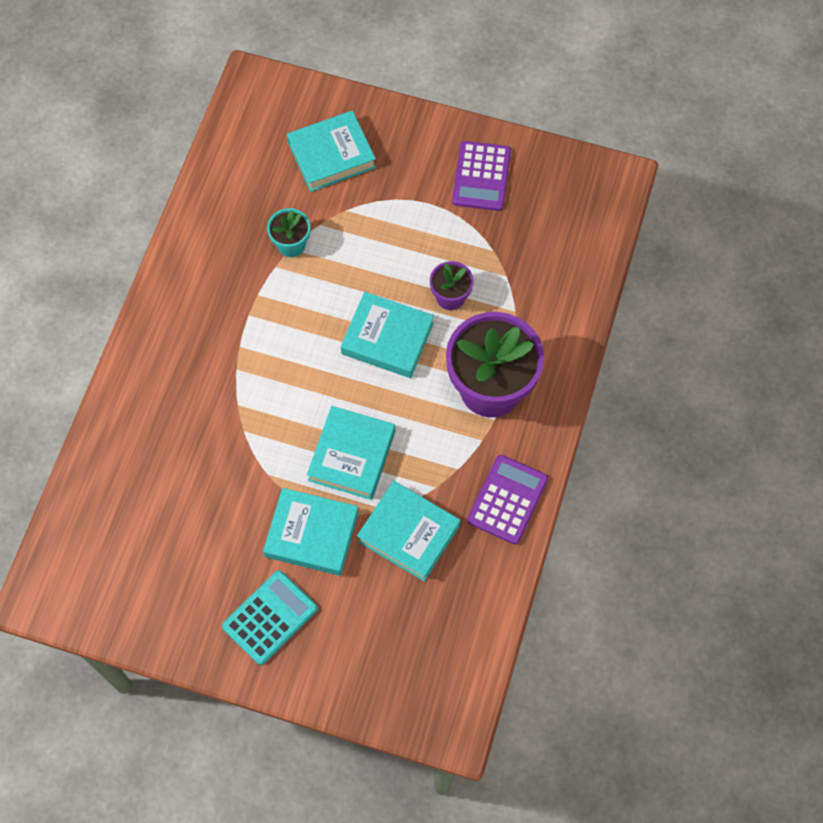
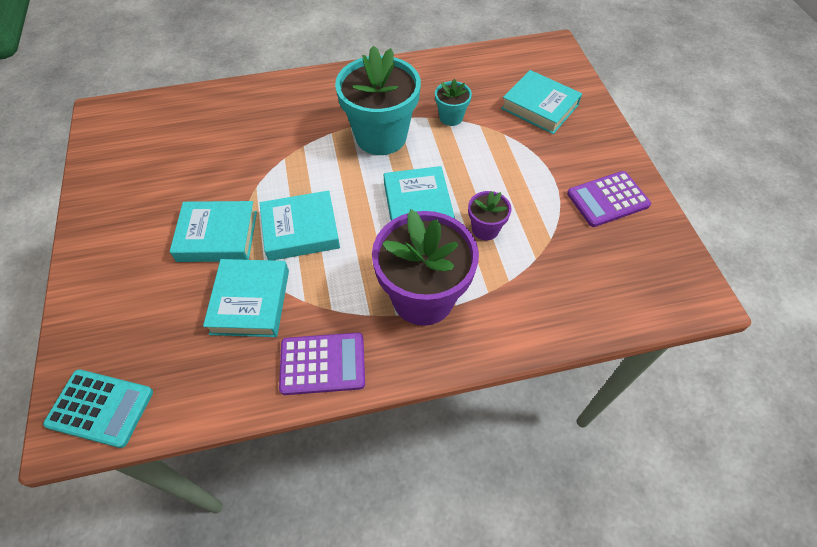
camera: 60 degrees right, 10 degrees down
(270, 617) = (132, 242): turquoise calculator -> turquoise calculator (100, 408)
(274, 324) = (381, 136): none -> turquoise flower pot
(312, 534) = (217, 236): turquoise book -> turquoise book turned 75 degrees counterclockwise

